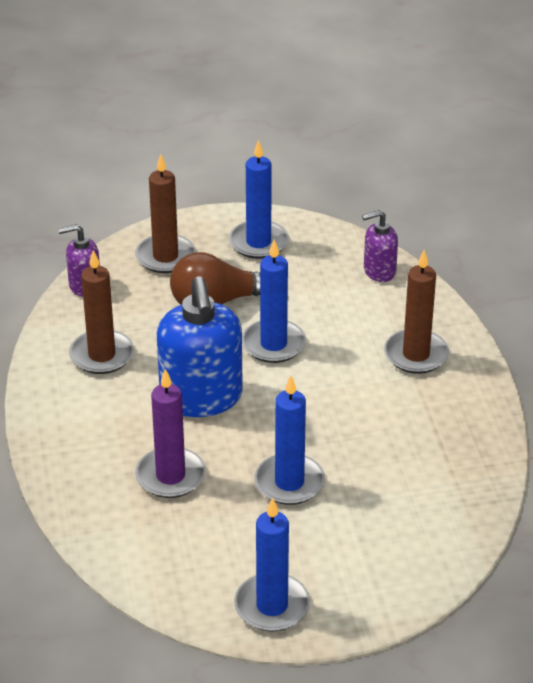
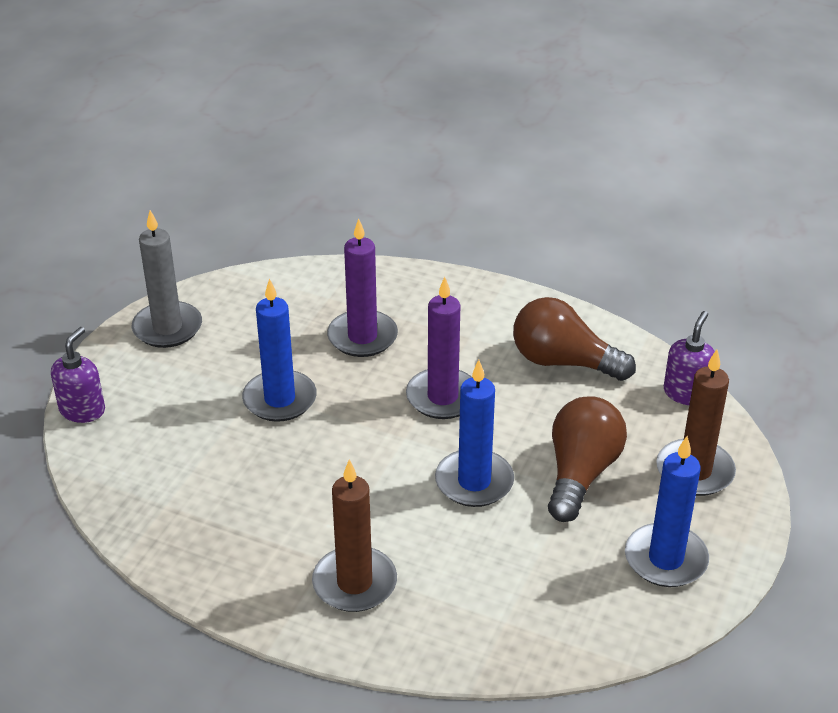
camera: 125 degrees right, 0 degrees up
(102, 355) = (563, 362): brown candle -> brown light bulb
(201, 398) = (442, 397): blue soap dispenser -> purple candle
(272, 606) = (167, 328): blue candle -> grey candle
(379, 271) = (525, 638): purple soap dispenser -> purple soap dispenser (82, 410)

